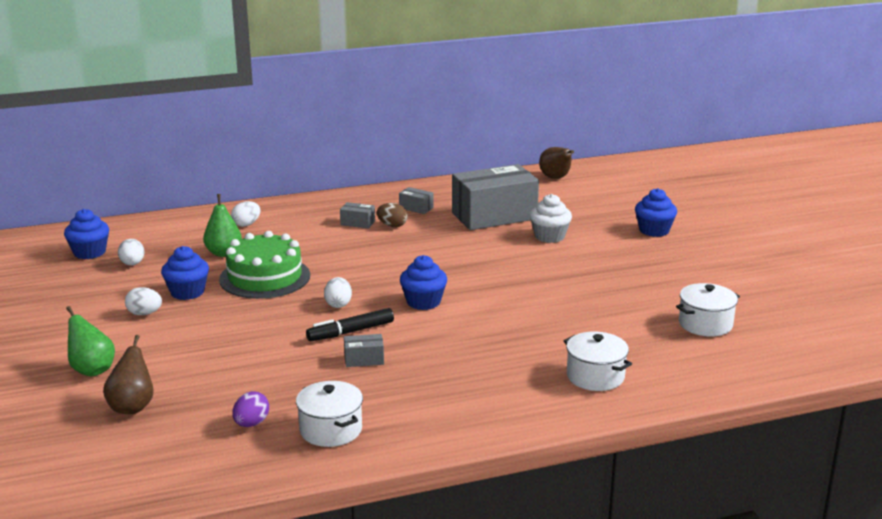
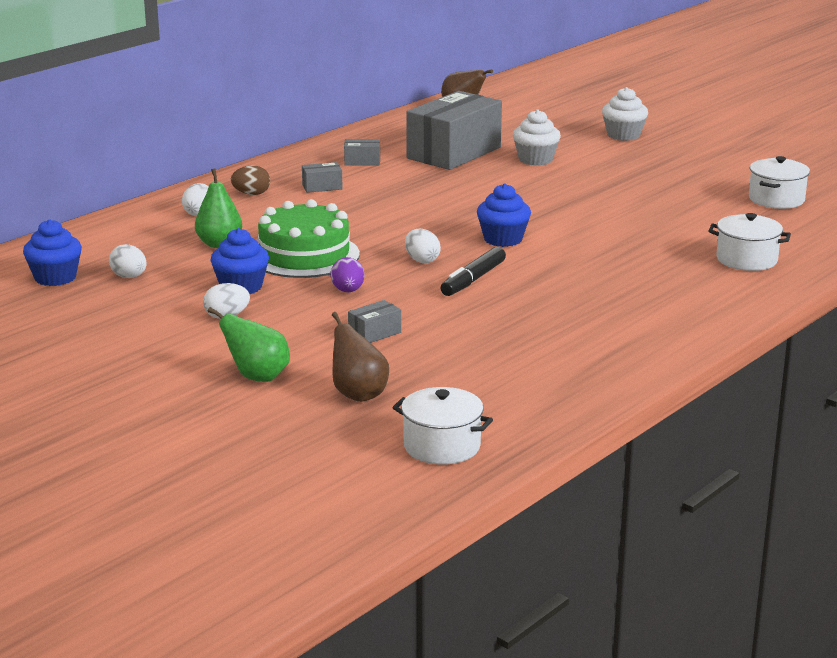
camera: 30 degrees left, 0 degrees up
(251, 424) = (502, 374): purple egg -> purple egg (348, 291)
(331, 430) = (584, 359): white pot -> white pot (442, 446)
(364, 359) = (523, 298): grey box -> grey box (374, 333)
(392, 226) = (363, 182): brown egg -> brown egg (251, 194)
(654, 230) = (623, 135): blue cupcake -> white cupcake

